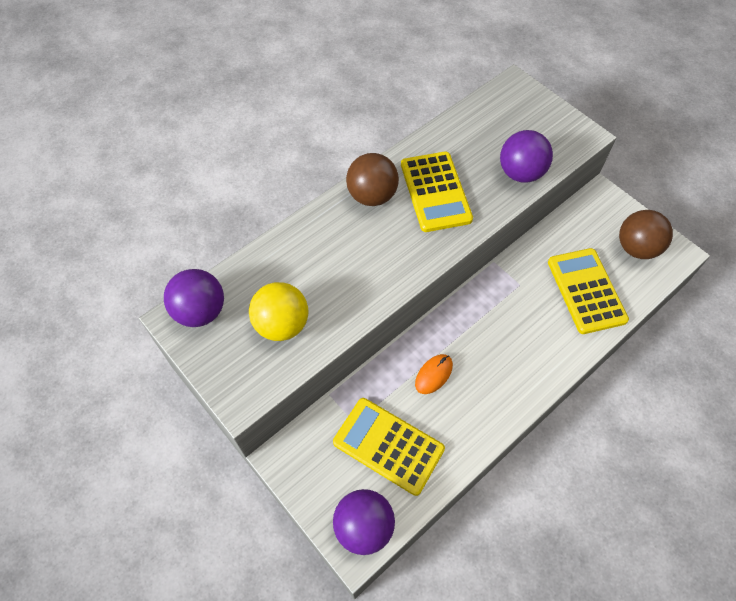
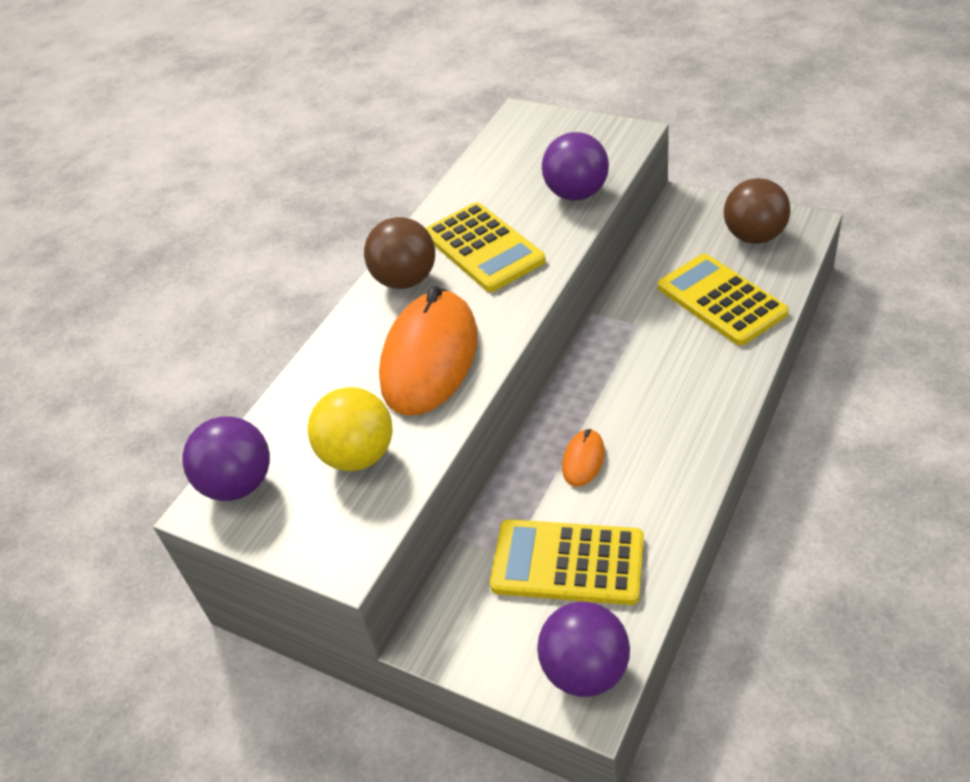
camera: 15 degrees left, 15 degrees down
(359, 268) = (429, 358): none -> orange mouse

